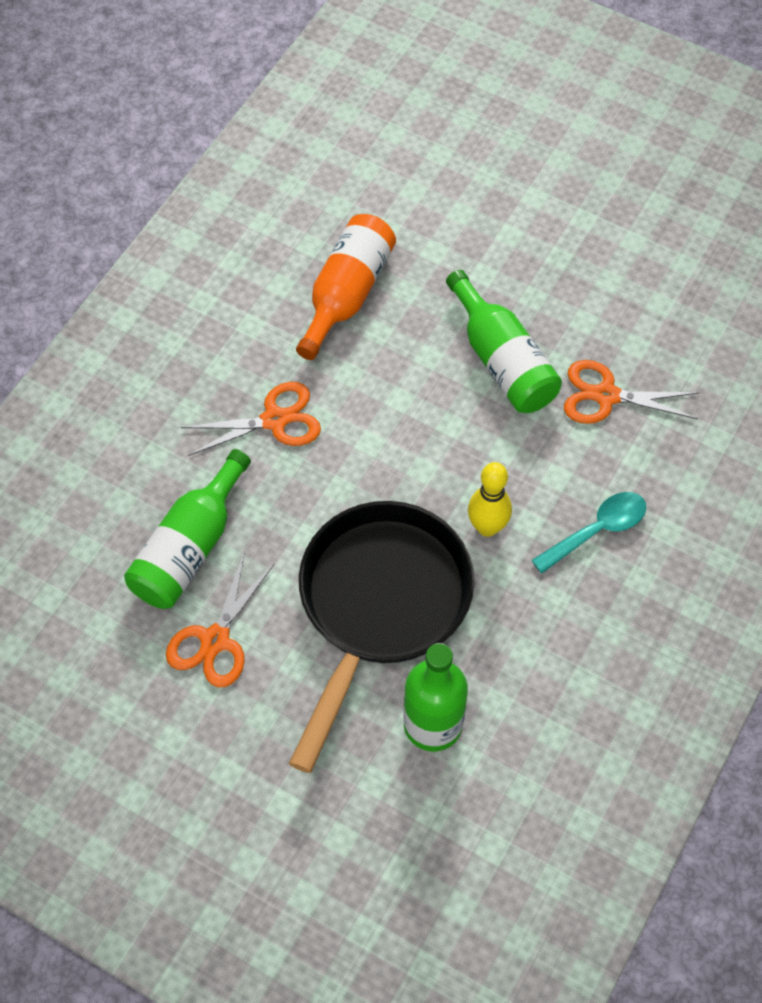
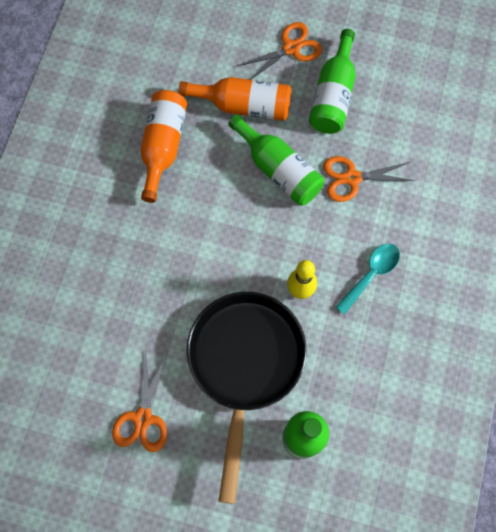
camera: 15 degrees left, 10 degrees up
(190, 547) = (108, 356): green bottle -> green bottle (333, 95)
(274, 420) = (139, 250): orange scissors -> orange scissors (291, 48)
(476, 265) = (243, 106): none -> orange bottle

